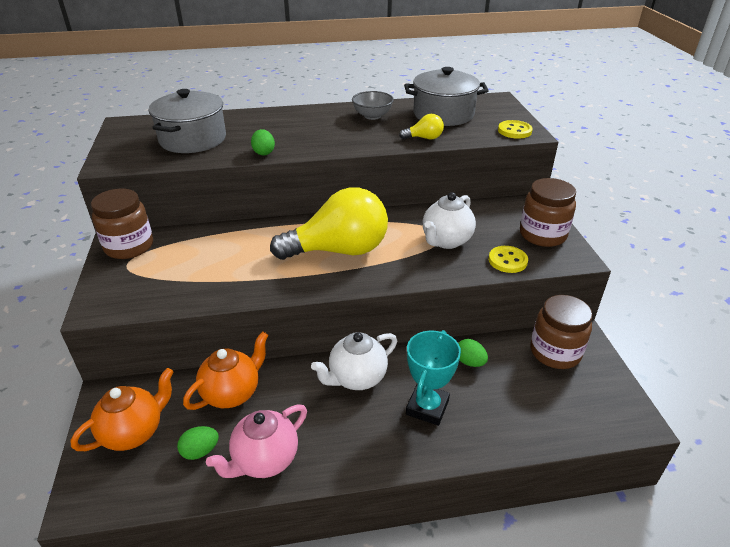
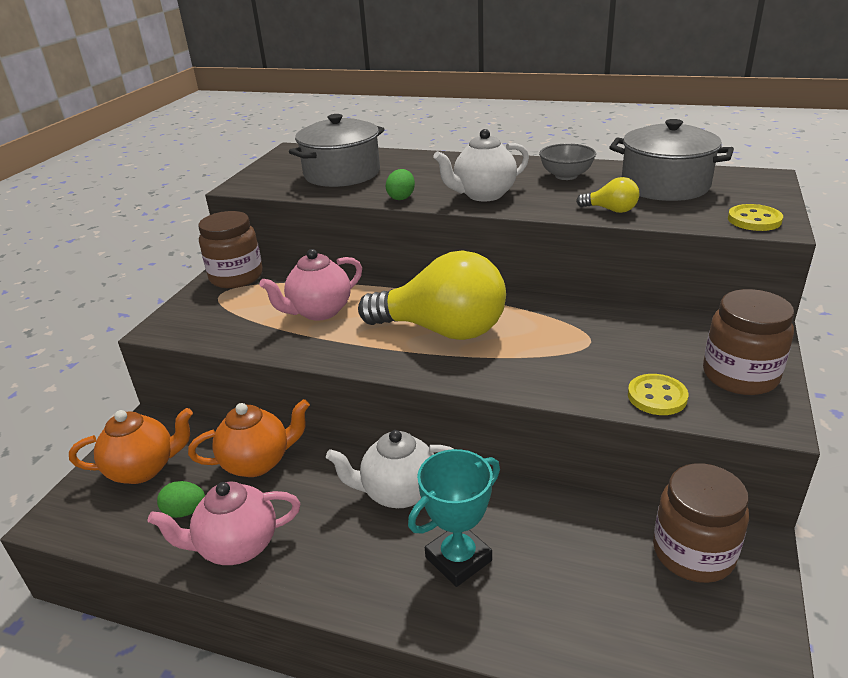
camera: 30 degrees right, 5 degrees down
(230, 259) = (319, 311): none -> pink teapot
(446, 241) = (587, 350): white teapot -> white teapot (483, 195)
(470, 362) = (555, 523): green egg -> none

